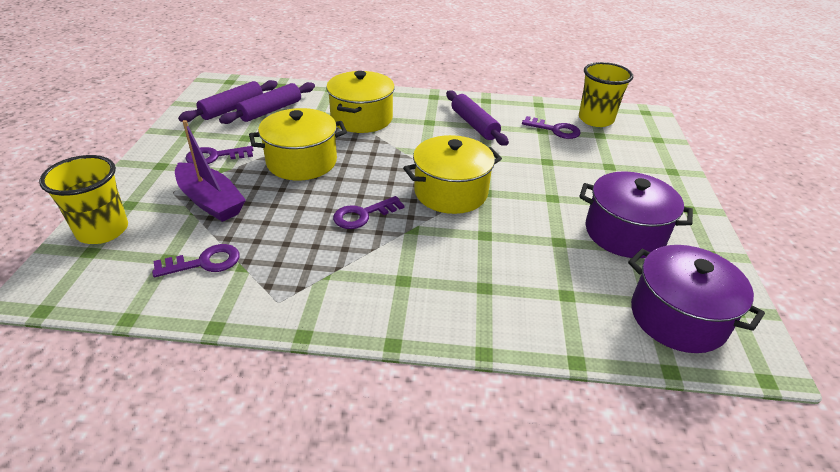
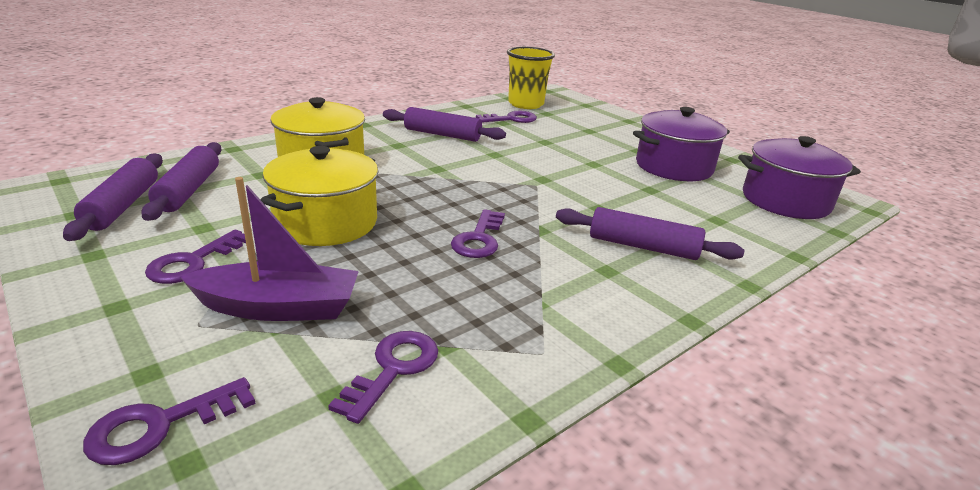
camera: 45 degrees left, 10 degrees down
(102, 230) = (159, 426): yellow cup -> purple key
(450, 192) = (518, 189): yellow pot -> none
(459, 280) = (643, 247): none -> purple rolling pin

